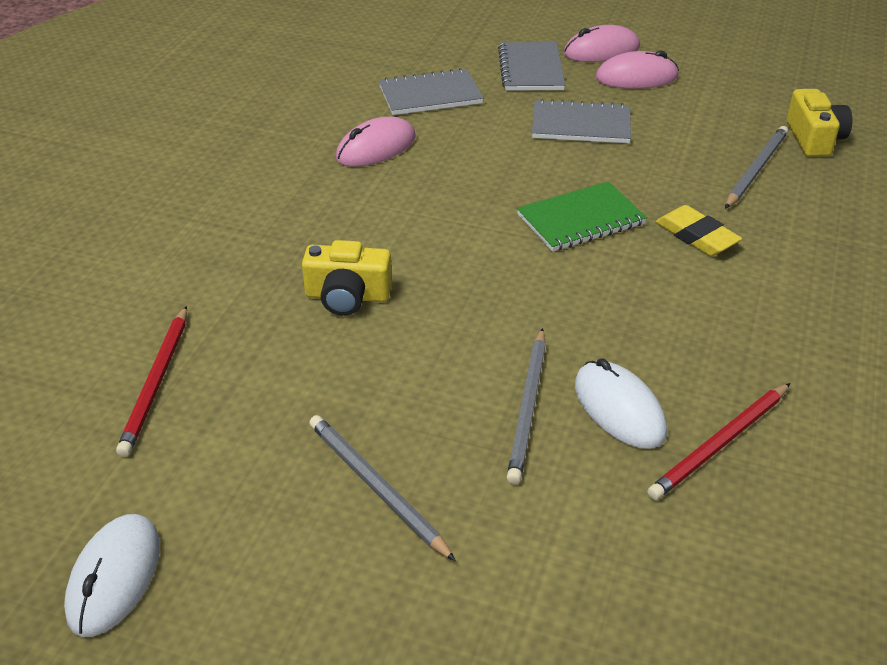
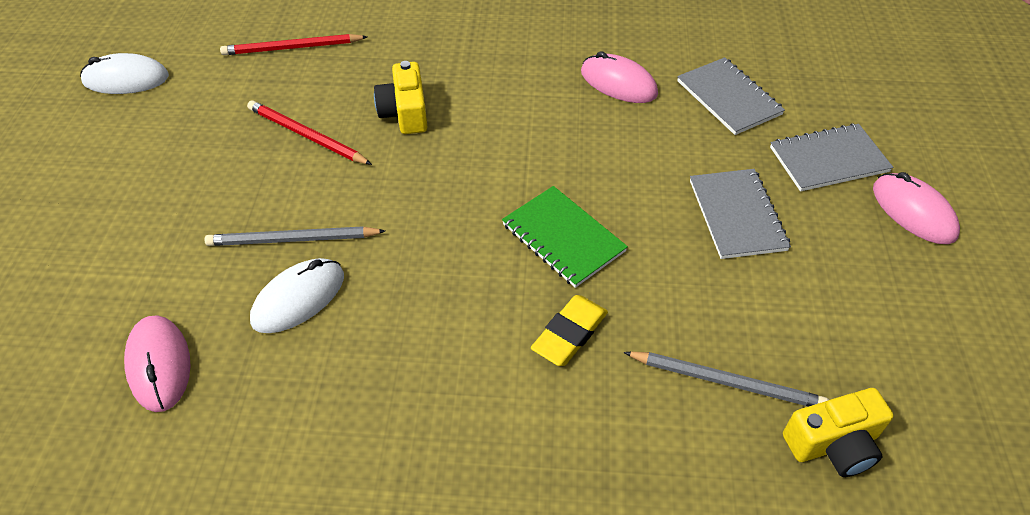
camera: 75 degrees right, 10 degrees up
(376, 487) = (202, 172): grey pencil -> none
(636, 77) = (871, 250): pink mouse -> pink mouse (159, 365)
(720, 444) = (263, 374): red pencil -> red pencil (306, 135)

